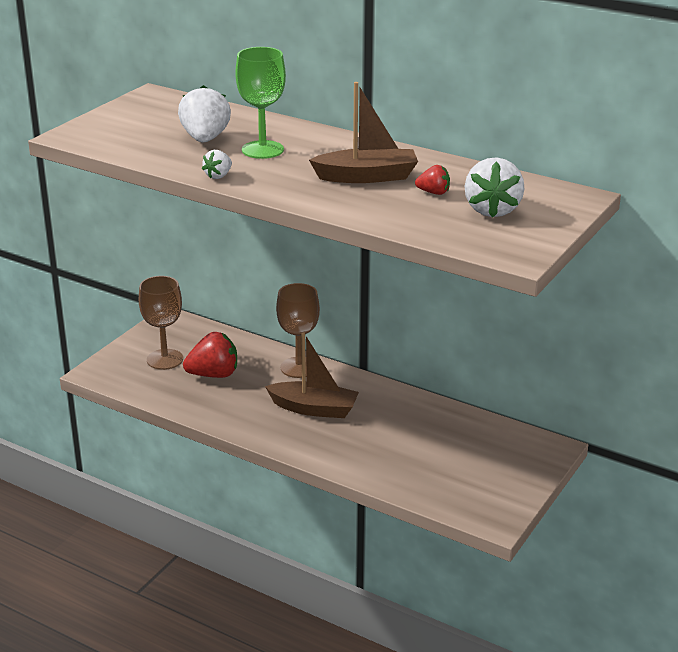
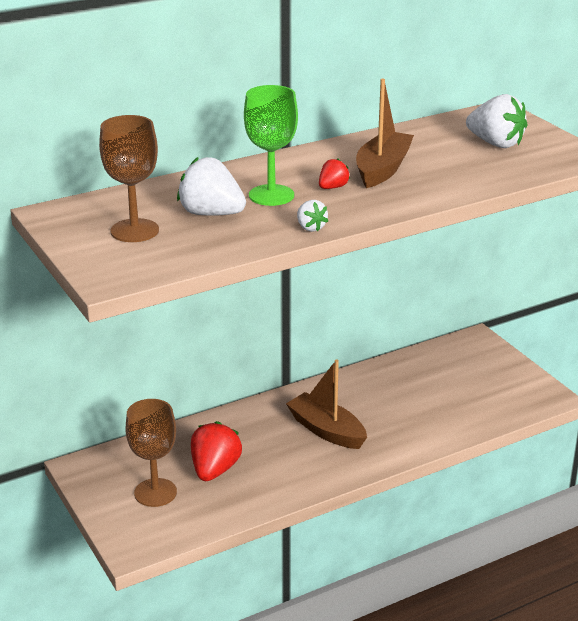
camera: 60 degrees left, 0 degrees up
(298, 367) = (251, 417): brown goblet -> brown goblet (134, 231)
(314, 409) = (326, 430): brown boat -> brown boat turned 90 degrees counterclockwise
(433, 193) = (442, 154): red strawberry -> red strawberry (332, 187)

